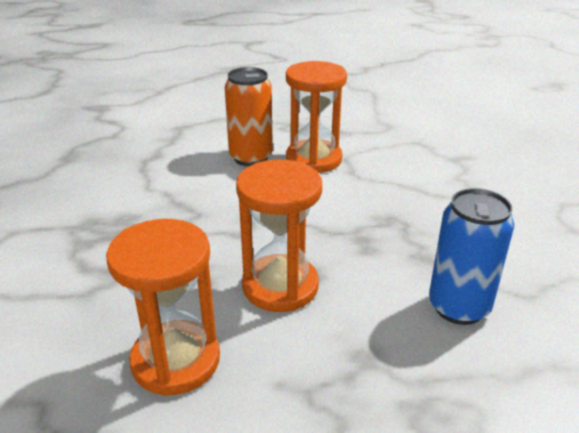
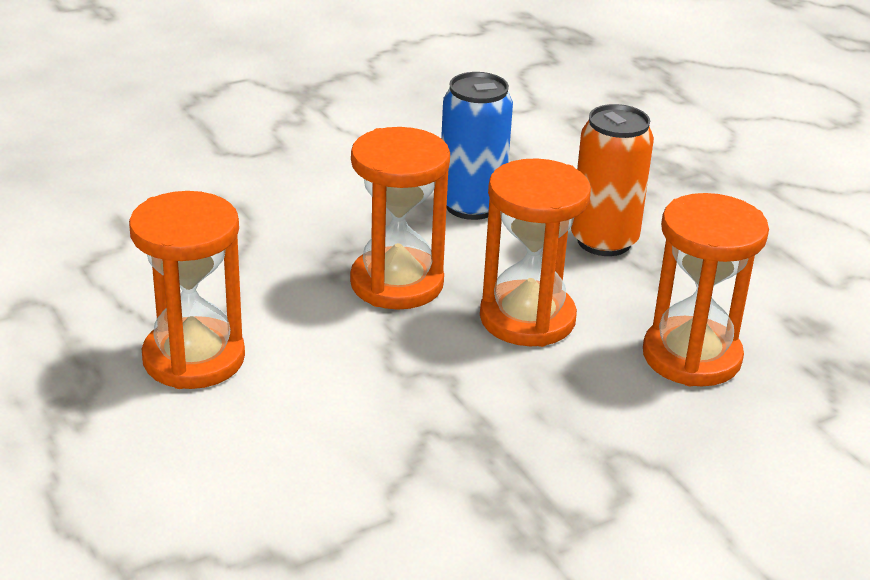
camera: 115 degrees left, 0 degrees up
(251, 157) = (220, 429): orange can -> orange can (604, 241)
(354, 239) = (397, 283): none -> orange hourglass

